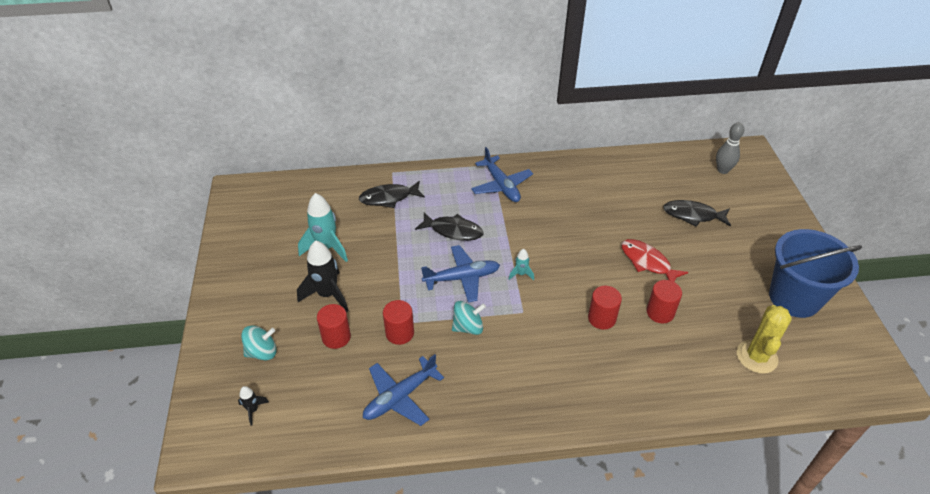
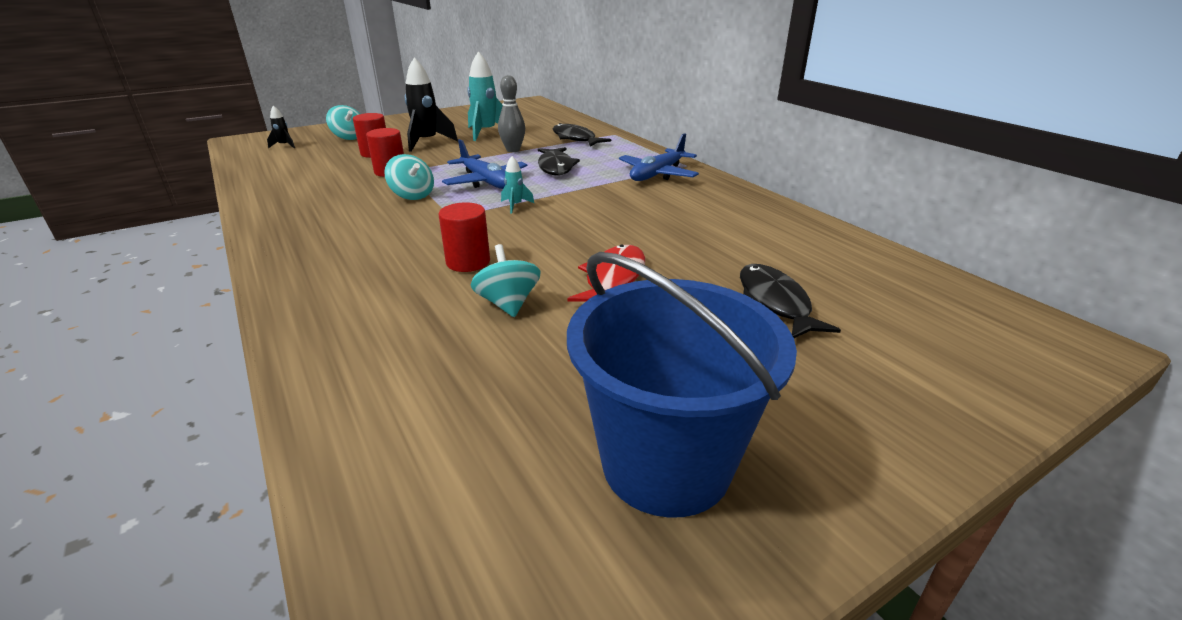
camera: 65 degrees right, 15 degrees down
(400, 397) = (304, 185): blue plane -> none
(660, 312) = (508, 304): red cylinder -> turquoise spinning top
(723, 170) = (951, 317): grey bowling pin -> grey bowling pin (513, 150)
(756, 356) = (450, 423): yellow cactus -> none

